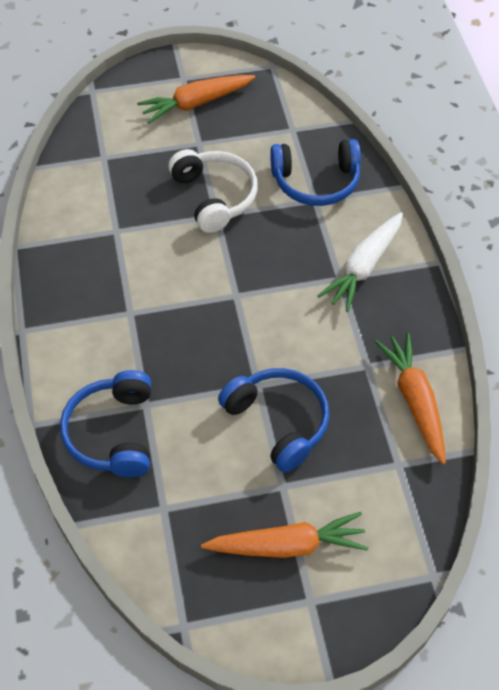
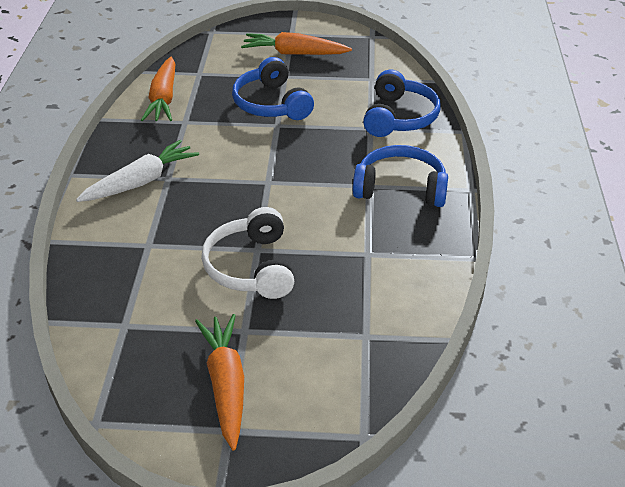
camera: 165 degrees left, 15 degrees down
(196, 103) = (226, 385): orange carrot -> orange carrot turned 90 degrees counterclockwise
(316, 182) = (135, 261): blue headphones -> blue headphones (400, 188)

